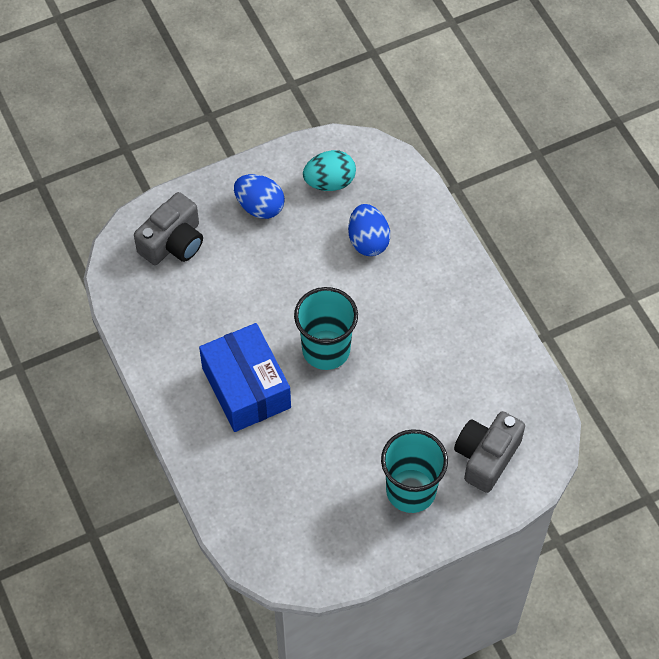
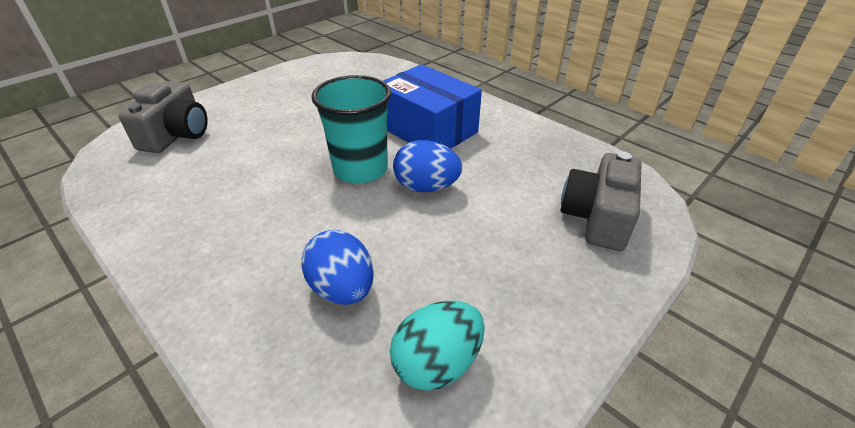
camera: 160 degrees right, 20 degrees down
(260, 207) = (524, 289): blue egg -> blue egg (426, 187)
(411, 490) = (252, 105): turquoise cup -> none

